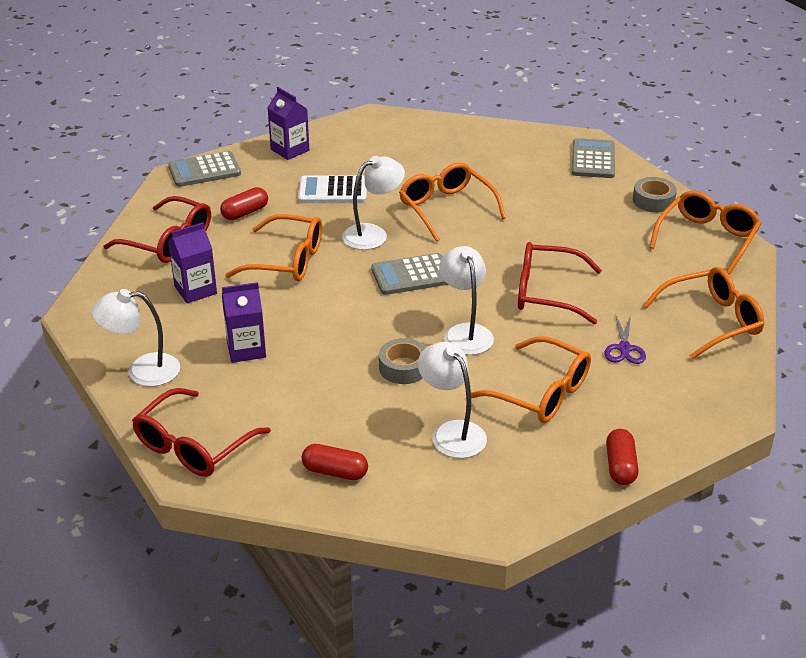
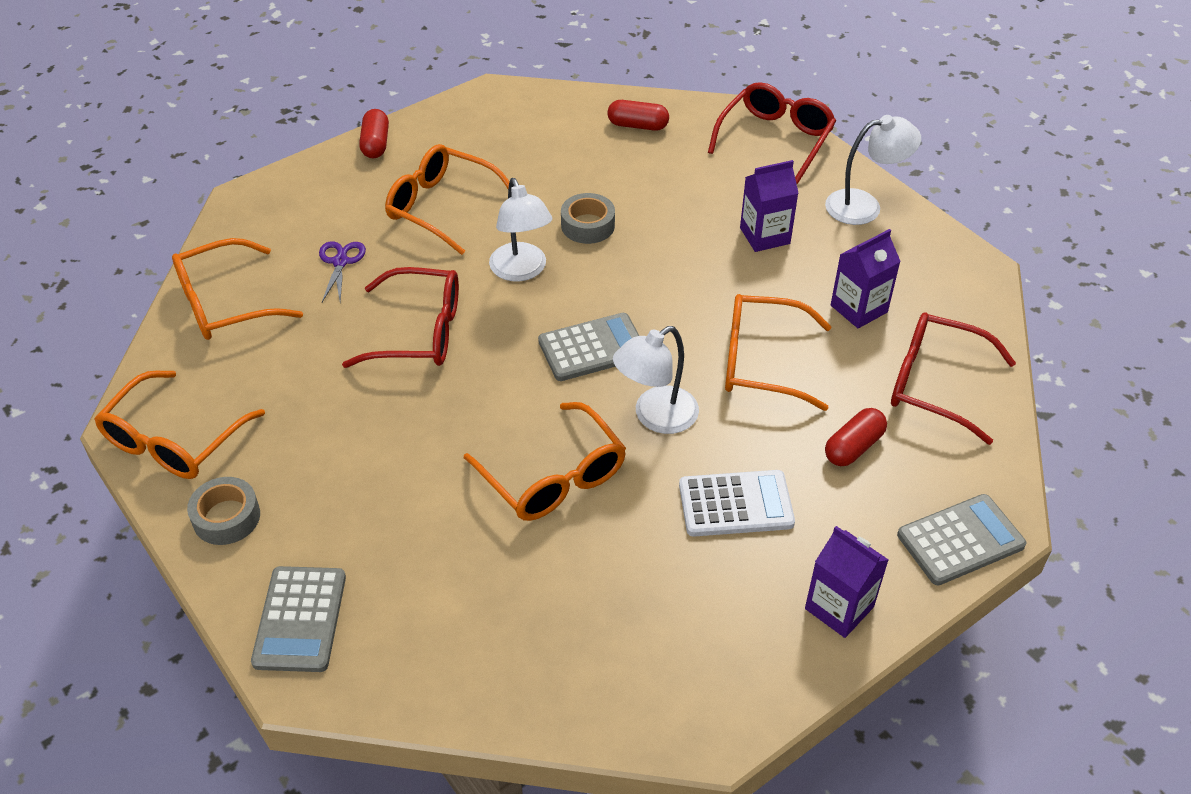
camera: 175 degrees right, 10 degrees up
(452, 432) = (533, 164): white lamp -> none

